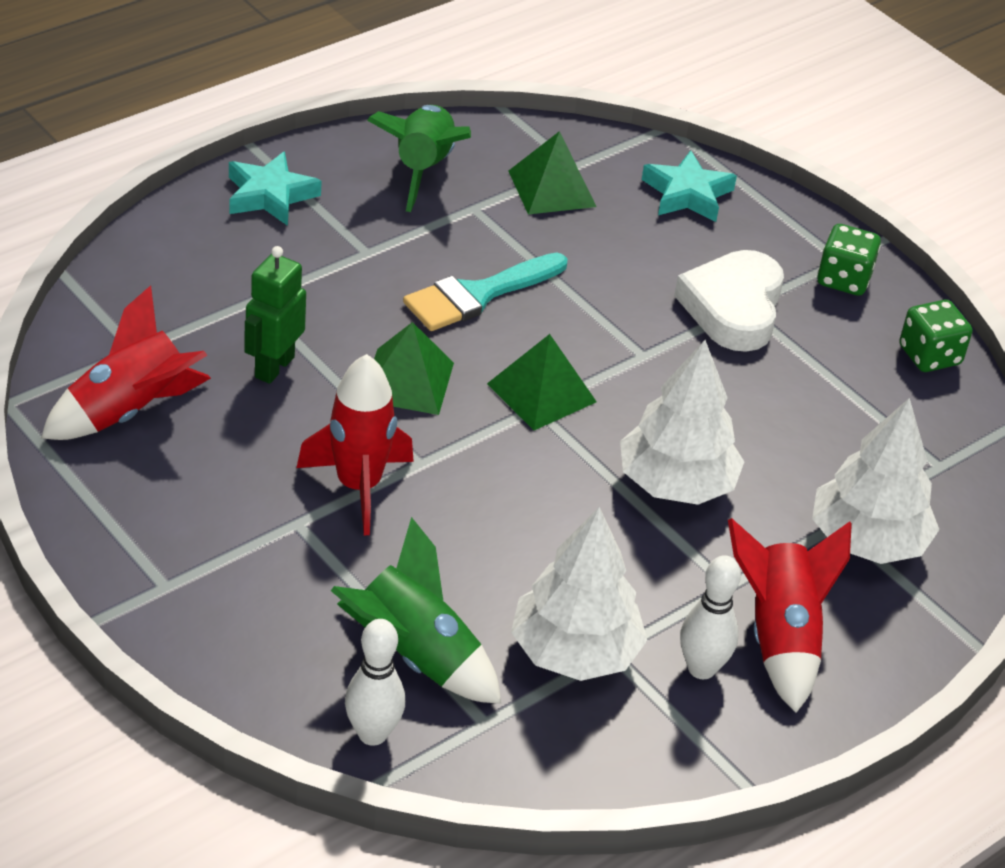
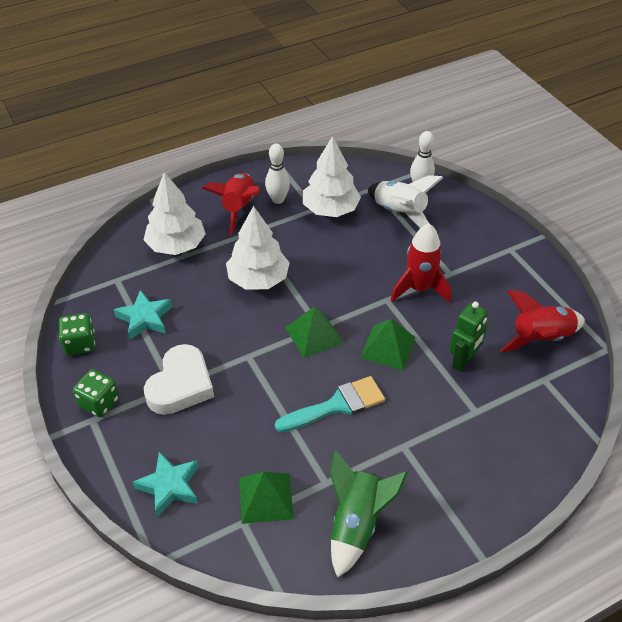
camera: 165 degrees left, 5 degrees up
(270, 195) = (468, 503): turquoise star -> turquoise star (145, 318)
(415, 656) = (399, 213): green rocket -> white rocket

